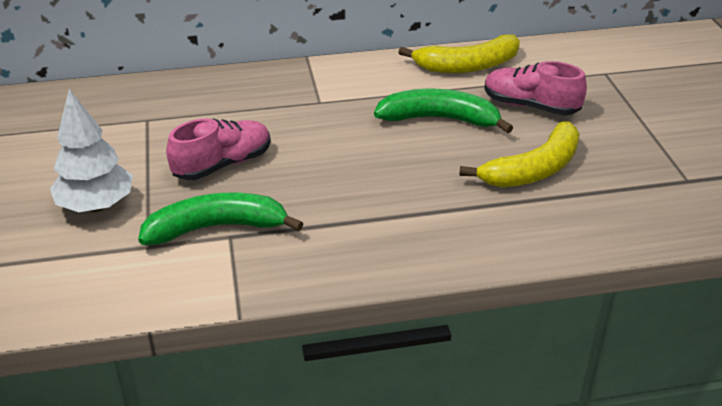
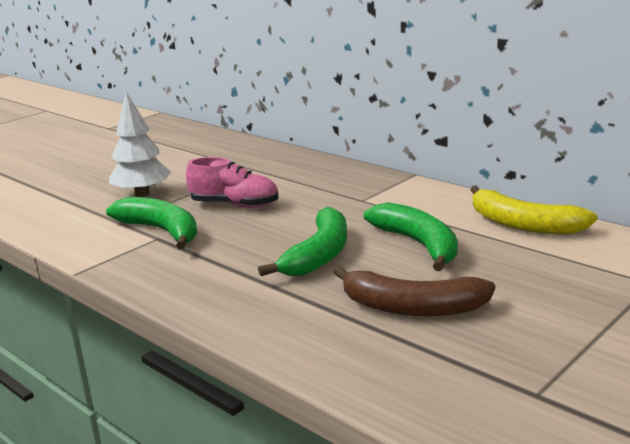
camera: 55 degrees right, 15 degrees down
(395, 168) = (319, 255): none -> green banana
(530, 106) = (514, 270): pink shoe -> none
(533, 169) = (412, 307): yellow banana -> brown banana

